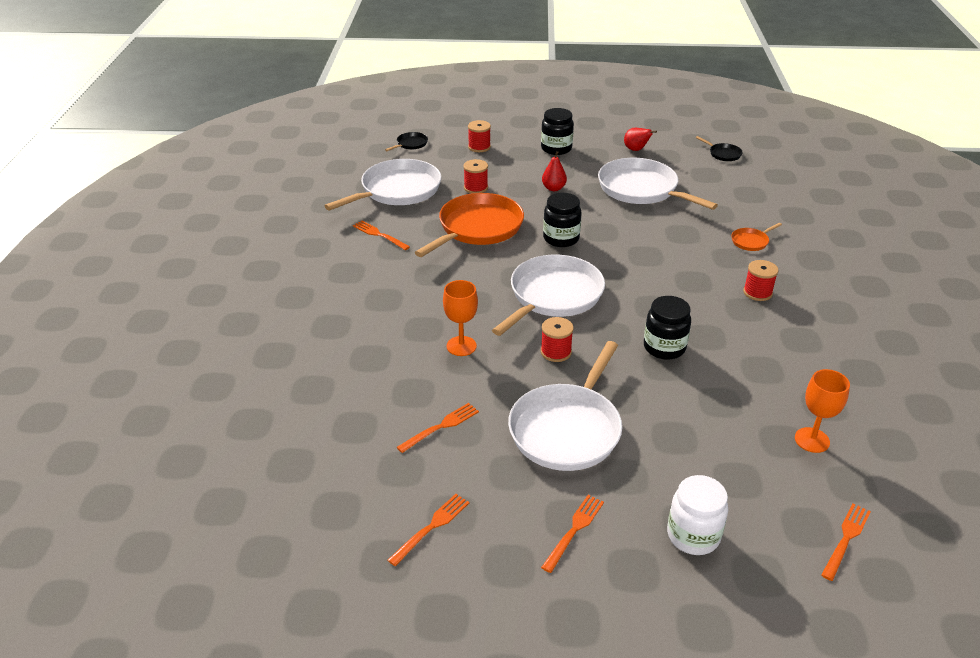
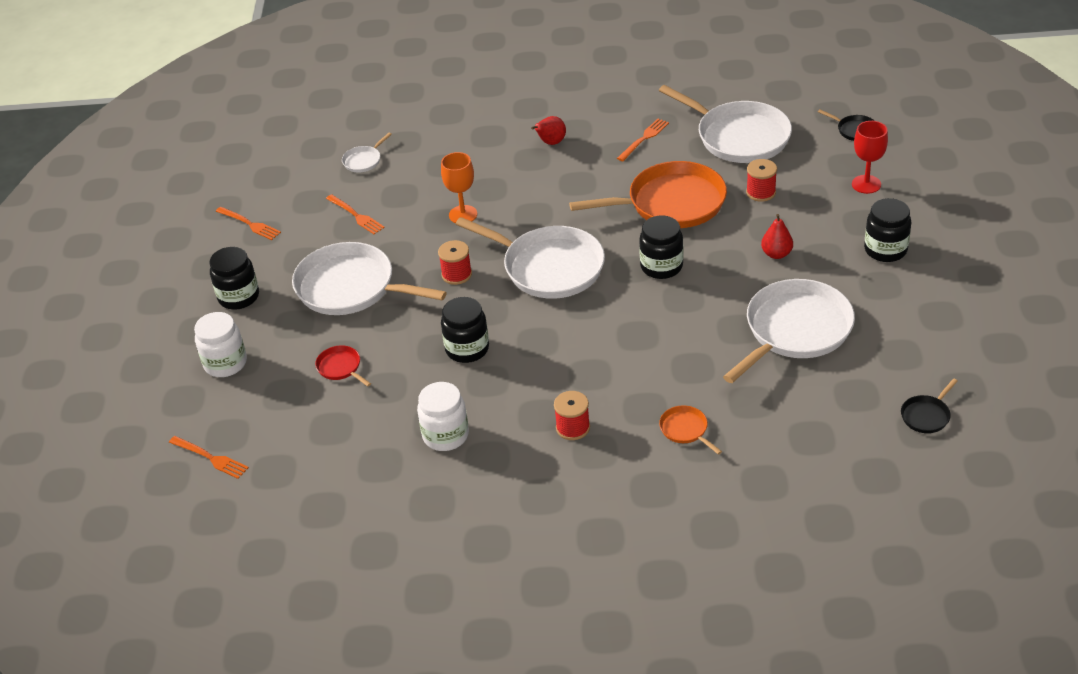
camera: 90 degrees right, 5 degrees up
(336, 422) = (363, 161): none -> white pan
(478, 228) = (671, 203): orange pan -> orange pan turned 45 degrees counterclockwise
(479, 147) = (866, 184): red spool -> red goblet
(574, 530) = (239, 297): orange fork -> black jar
(636, 150) = (908, 325): red pear -> red pear (551, 143)
(694, 435) = (340, 367): none -> red pan
(779, 362) = (445, 435): none -> white jar
(812, 440) = (330, 449): orange goblet -> none

